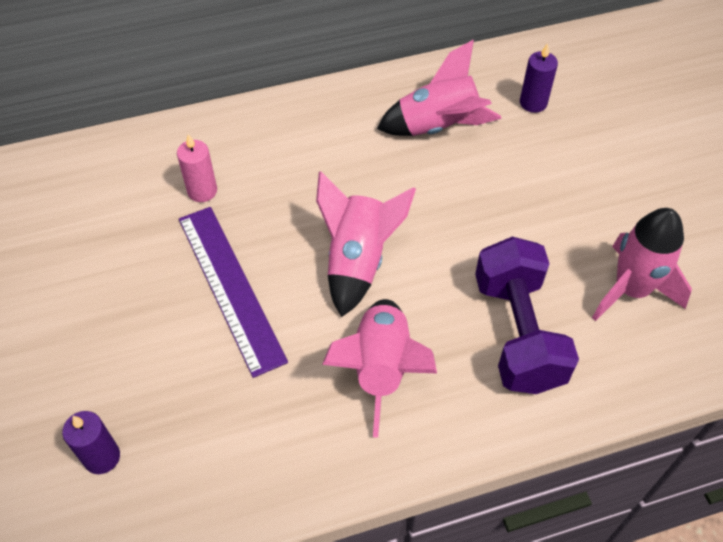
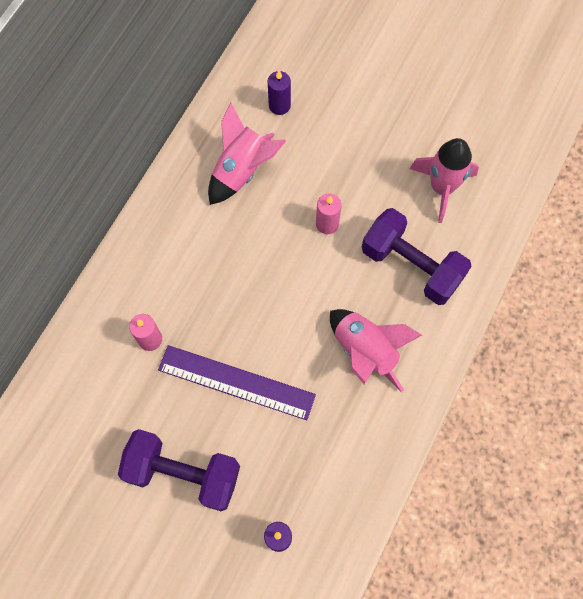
camera: 45 degrees left, 15 degrees up
(95, 320) = (183, 473): none -> purple dumbbell
(358, 260) = (288, 300): pink rocket -> none
(470, 228) = (327, 224): none -> pink candle

